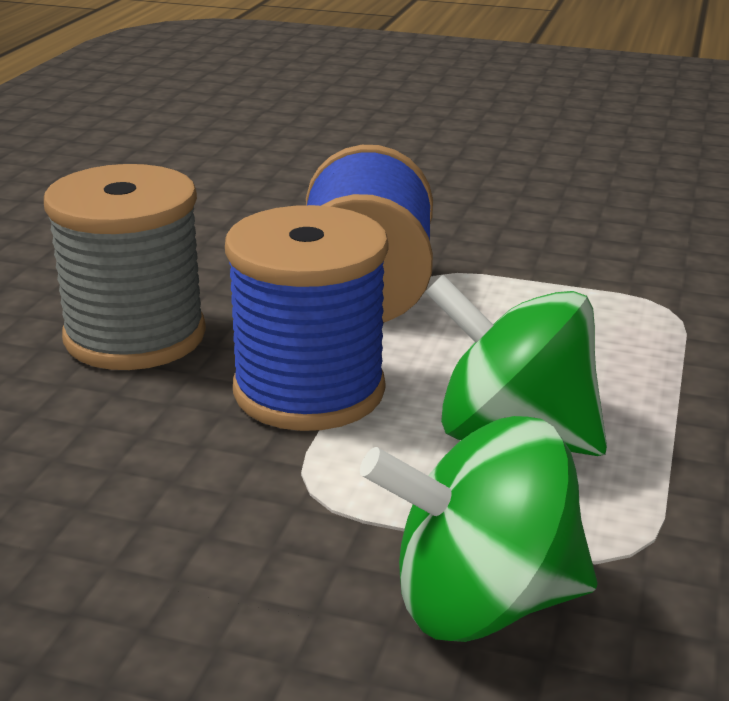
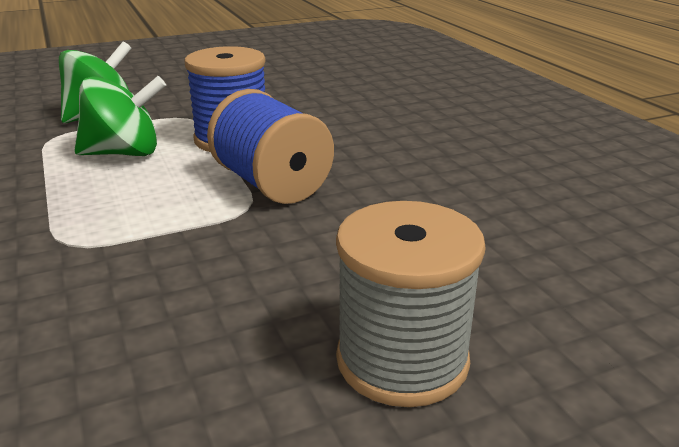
camera: 140 degrees right, 0 degrees up
(135, 336) = (339, 131): grey spool -> grey spool (402, 360)

